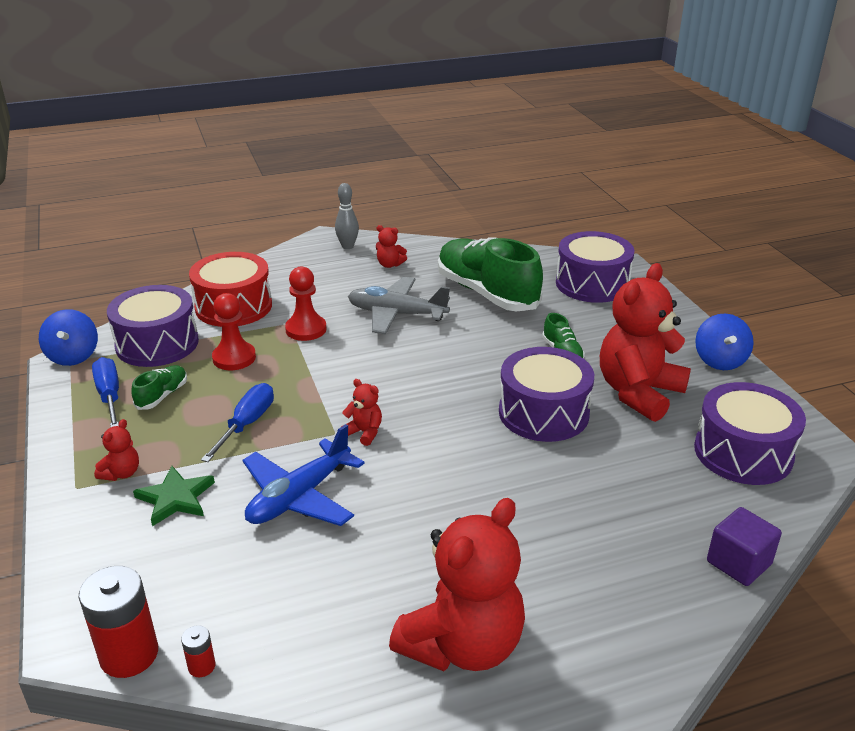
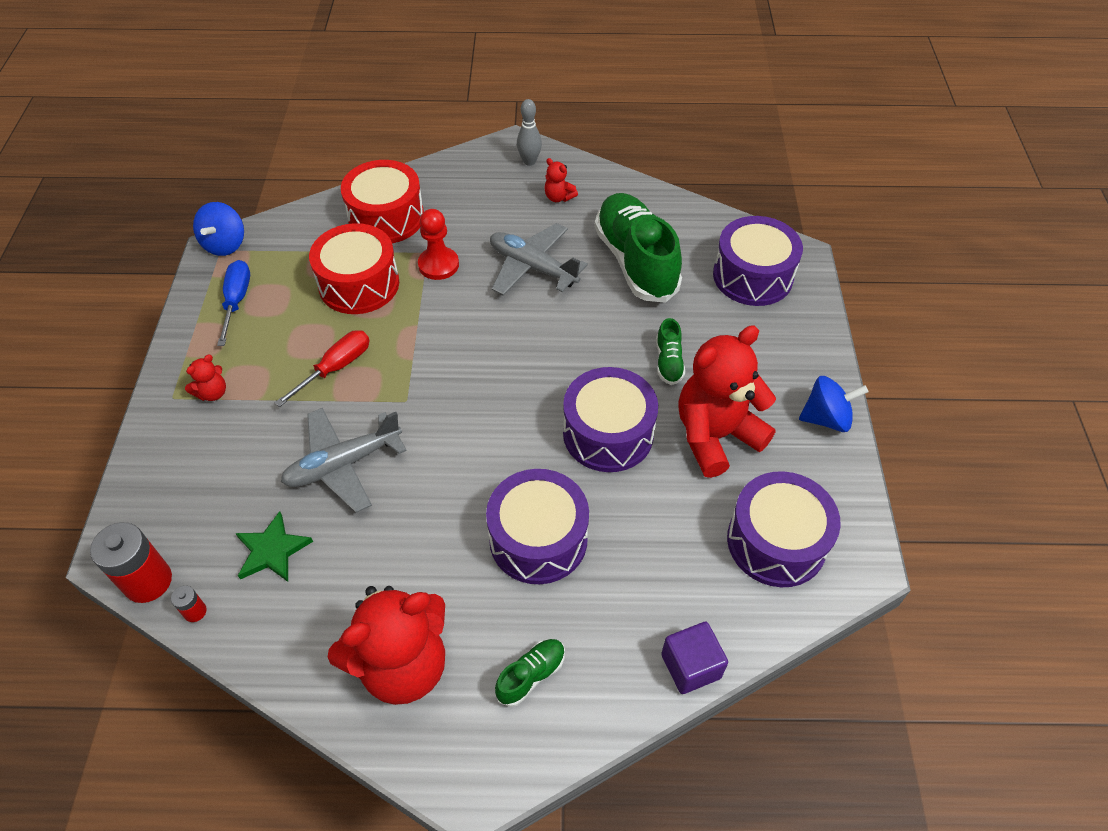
camera: 20 degrees right, 20 degrees up
(157, 343) = (300, 248): purple drum -> purple drum (538, 539)
(162, 396) = (279, 313): green shoe -> green shoe (531, 675)
(176, 498) = (244, 434): green star -> green star (272, 550)
(234, 358) = (359, 284): red pawn -> red drum
(247, 423) = (336, 367): blue screwdriver -> red screwdriver
(299, 497) = (343, 464): blue plane -> grey plane
(364, 432) = (432, 408): red teddy bear -> none
(719, 361) = (826, 418): blue spinning top -> blue spinning top turned 120 degrees counterclockwise

